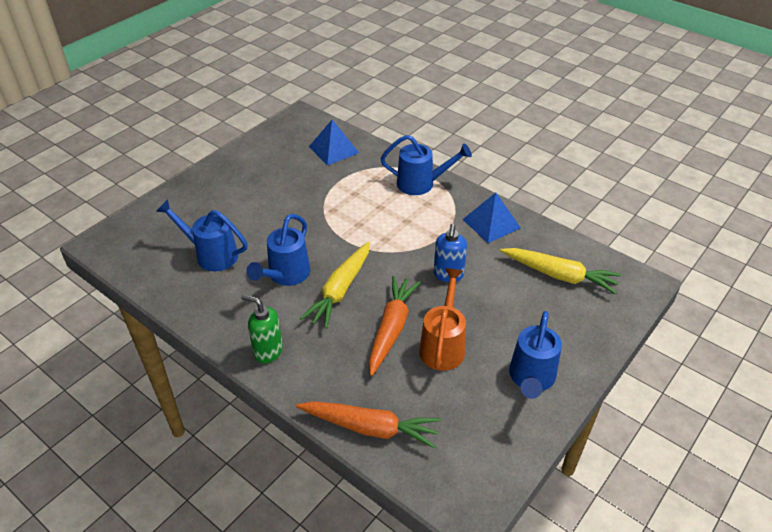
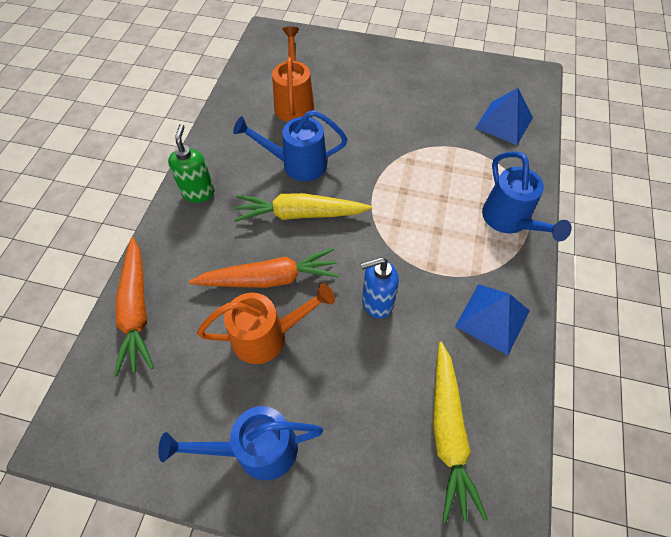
camera: 65 degrees right, 15 degrees up
(211, 255) = (294, 102): blue watering can -> orange watering can

